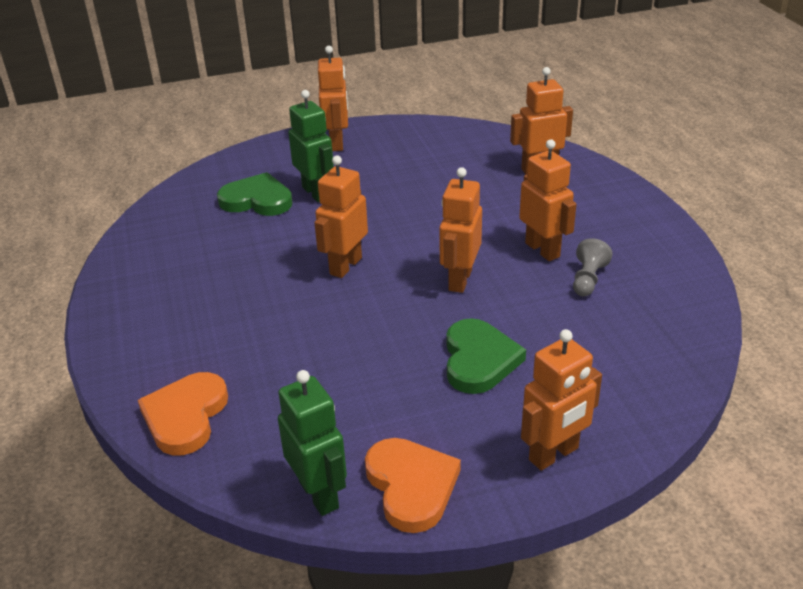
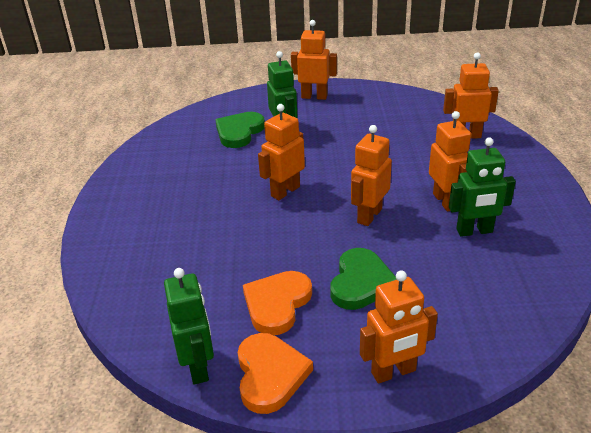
camera: 15 degrees right, 0 degrees up
(185, 416) = (126, 287): orange heart -> orange heart (277, 304)
(257, 200) = (239, 132): green heart -> green heart turned 90 degrees counterclockwise
(337, 143) = (314, 96): orange robot -> orange robot turned 90 degrees counterclockwise
(588, 279) = (474, 231): grey pawn -> green robot

